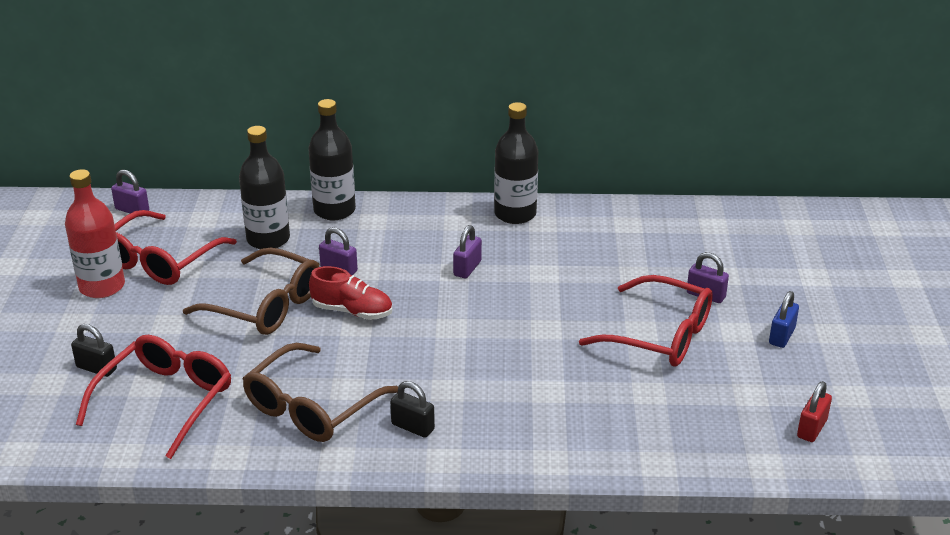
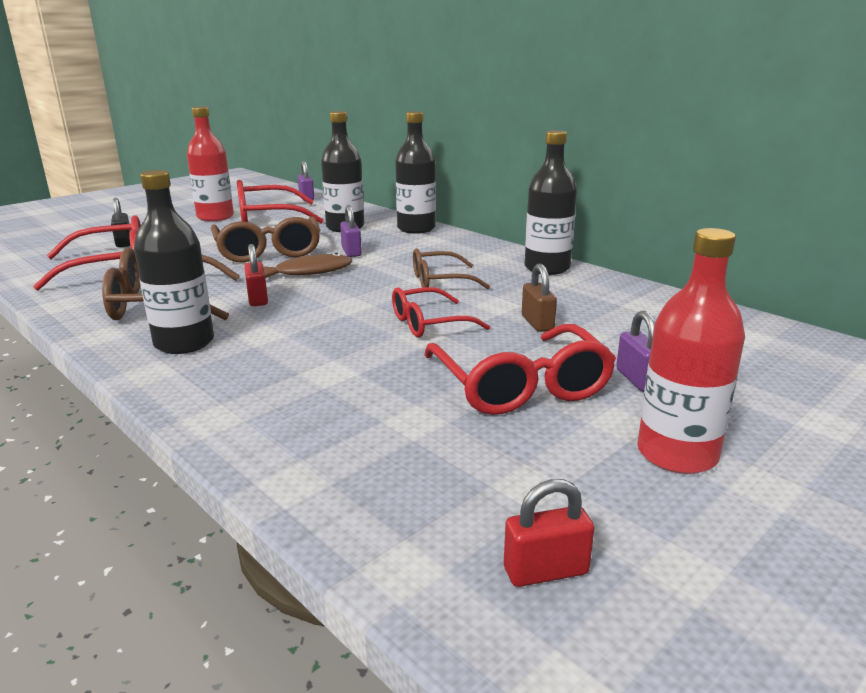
camera: 45 degrees right, 10 degrees down
(352, 311) = (309, 272): red shoe -> brown fish
(375, 360) = (258, 299): none -> red padlock
(412, 427) = (184, 343): black padlock -> black bottle
(467, 268) = (440, 281): purple padlock -> brown glasses
(532, 315) = (429, 323): none -> red glasses
(593, 277) = (537, 323): none -> brown padlock
(782, 336) = (677, 454): blue padlock -> red bottle

